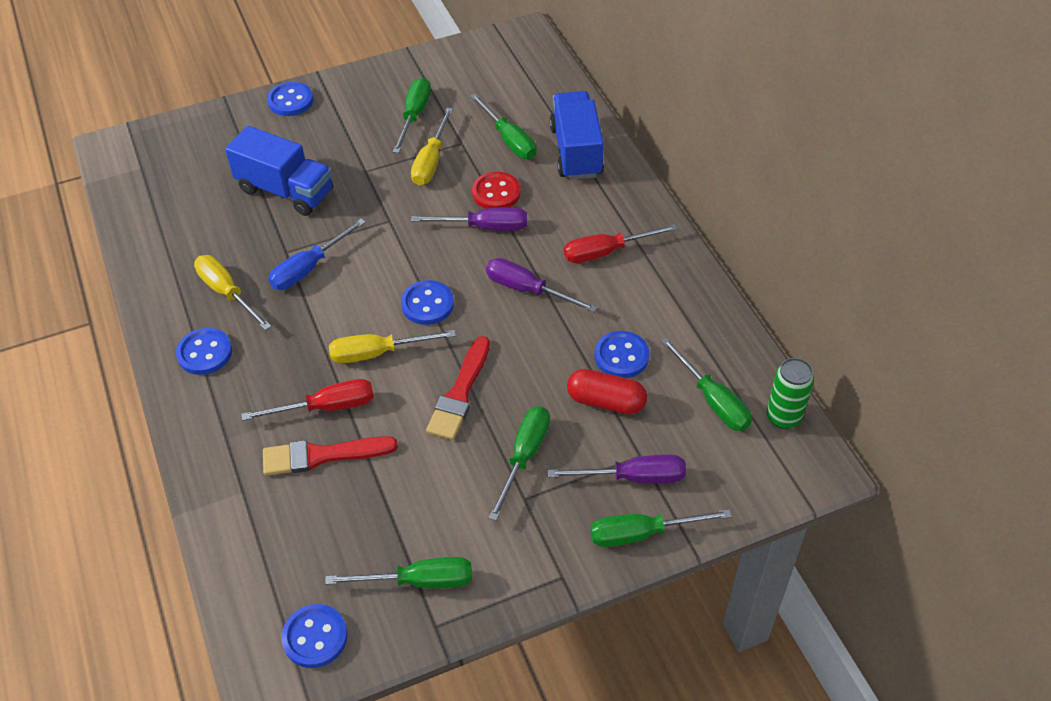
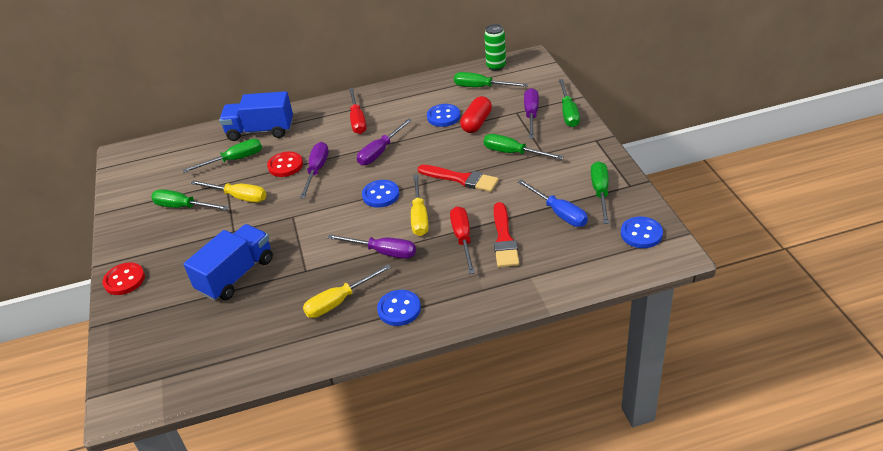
camera: 80 degrees left, 10 degrees down
(290, 101) = (124, 280): blue button -> red button
(309, 268) = (327, 256): blue screwdriver -> blue screwdriver (559, 213)
(310, 323) = (383, 252): none -> purple screwdriver
(713, 400) = (481, 87): green screwdriver -> green screwdriver turned 135 degrees counterclockwise

